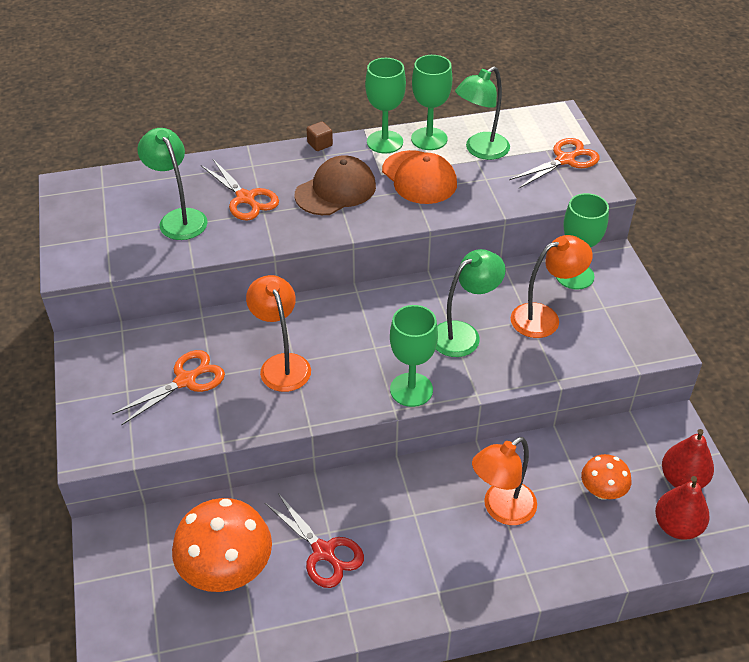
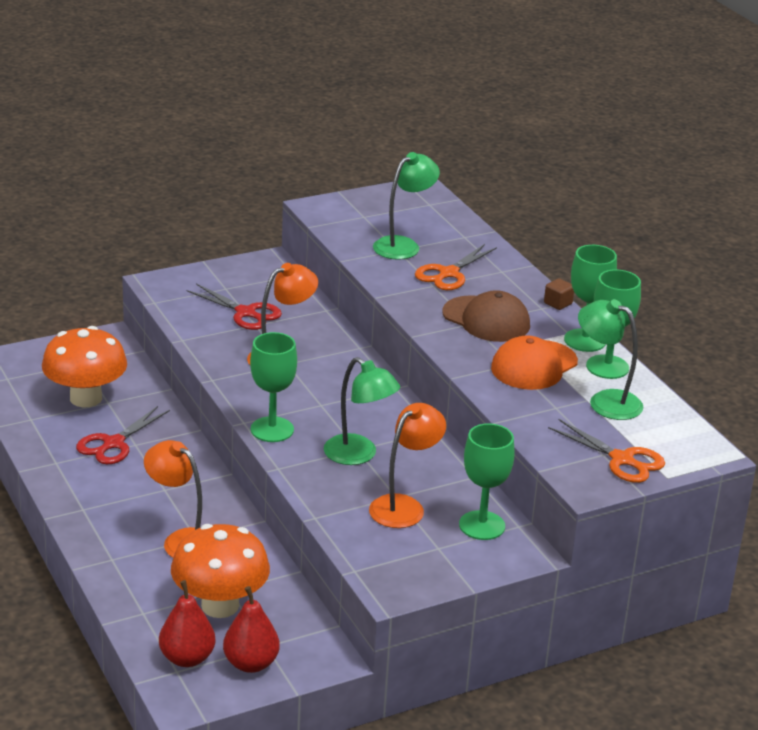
camera: 75 degrees right, 15 degrees down
(186, 380) = (246, 313): orange scissors -> red scissors
(544, 317) = (404, 506): orange lamp -> orange lamp turned 105 degrees counterclockwise
(602, 491) = (220, 605): orange mushroom -> orange mushroom, size x1.85

